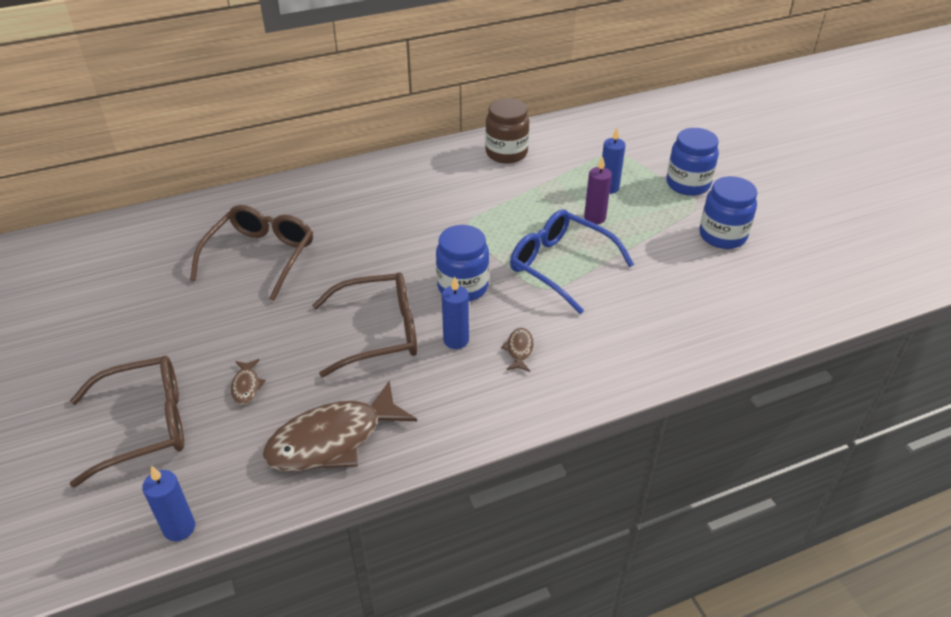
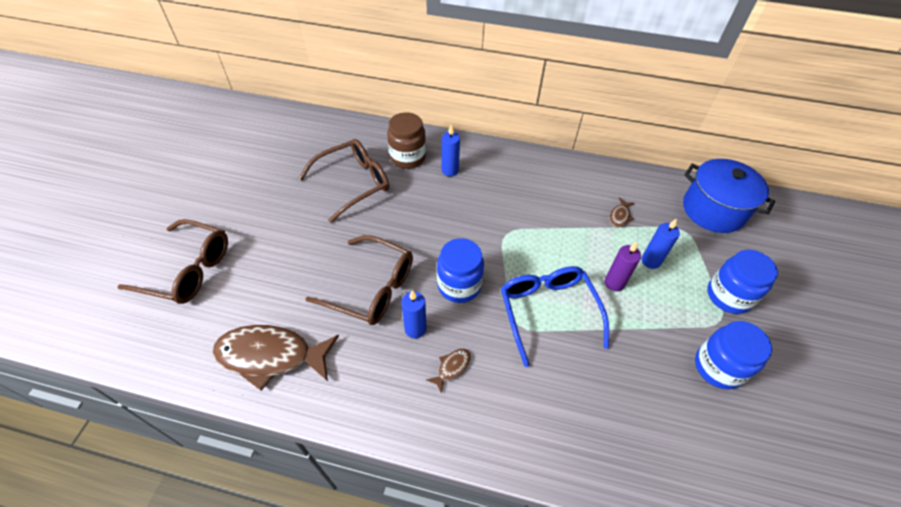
camera: 35 degrees right, 10 degrees up
(179, 528) = (139, 358): blue candle -> blue candle (450, 170)
(246, 386) = (261, 278): brown fish -> brown fish (619, 216)
(506, 153) = (592, 186): brown jar -> brown jar (408, 158)
(623, 128) = (713, 210): none -> blue pot

